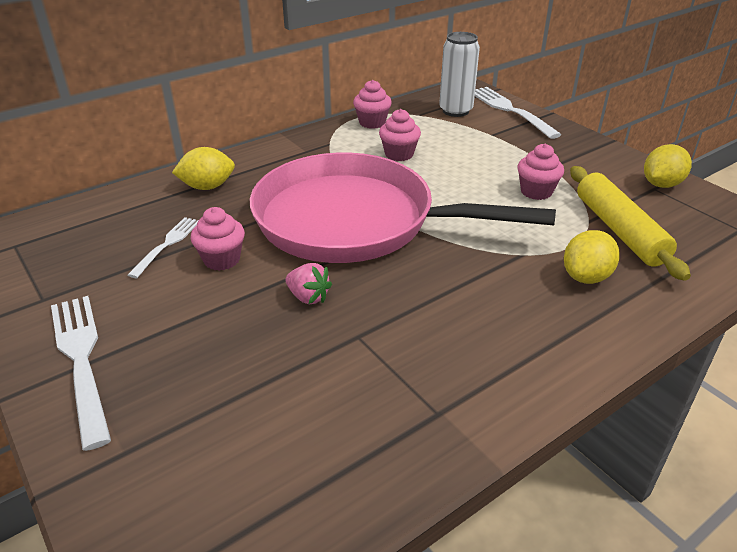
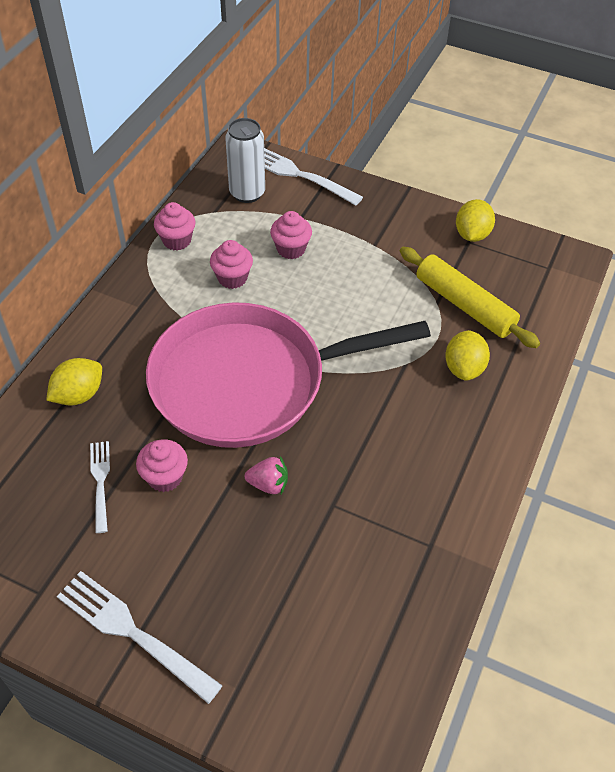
camera: 30 degrees left, 15 degrees up
(536, 192) = (379, 283): pink cupcake -> pink cupcake (291, 249)

